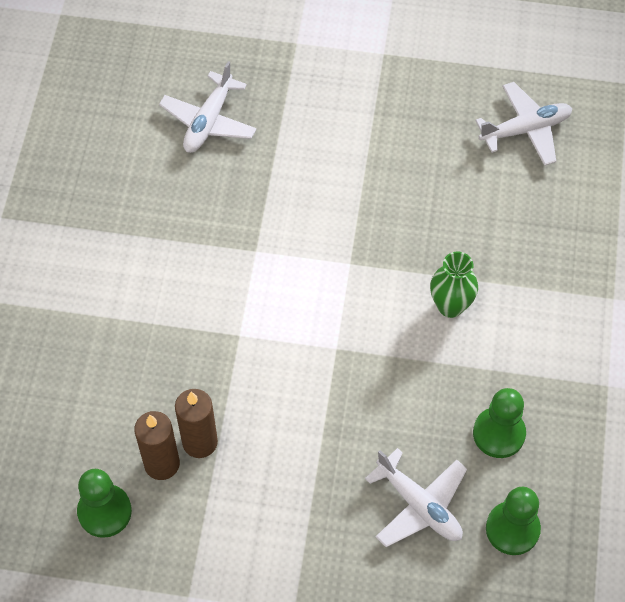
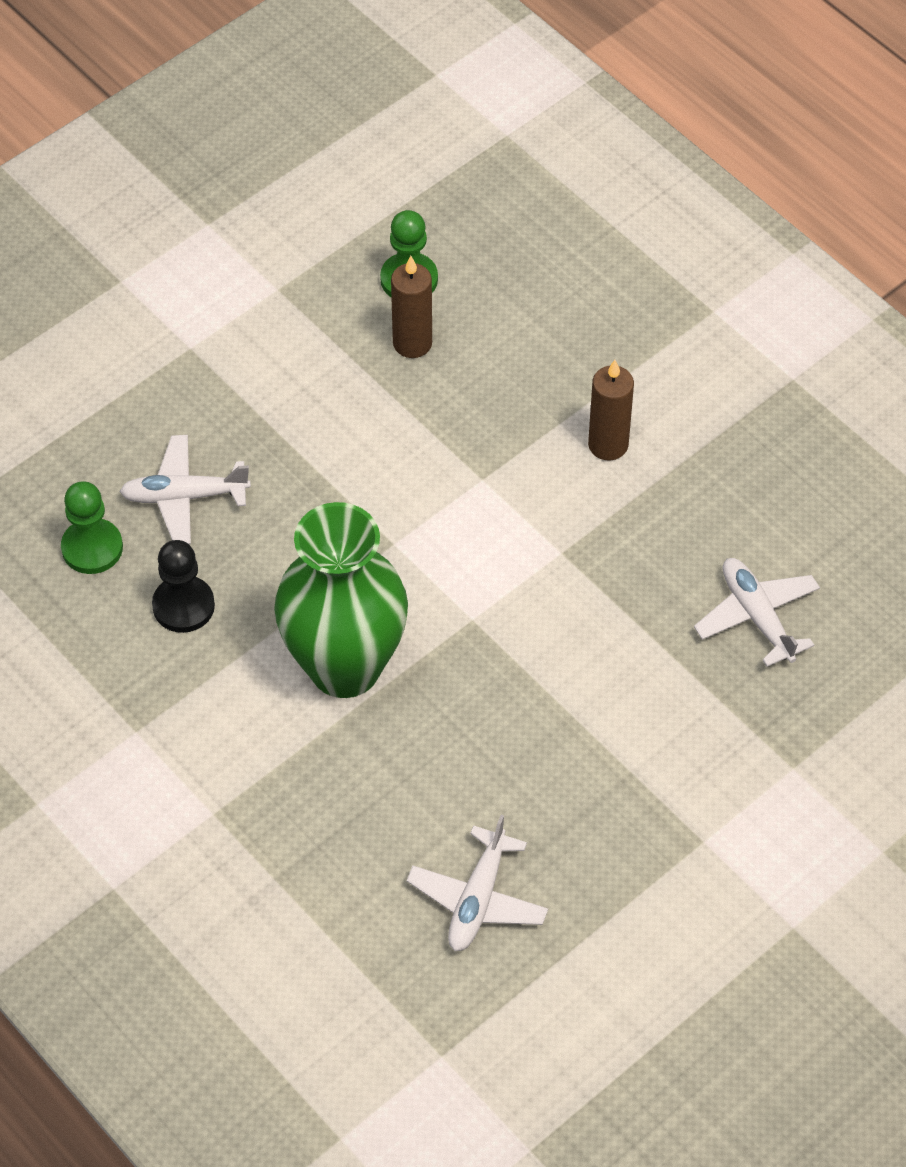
camera: 130 degrees right, 5 degrees down
(200, 442) = (405, 382): brown candle -> brown candle (608, 445)
(450, 306) = (345, 667): green vase -> green vase, size x2.19
(499, 433) = (183, 606): green pawn -> black pawn

